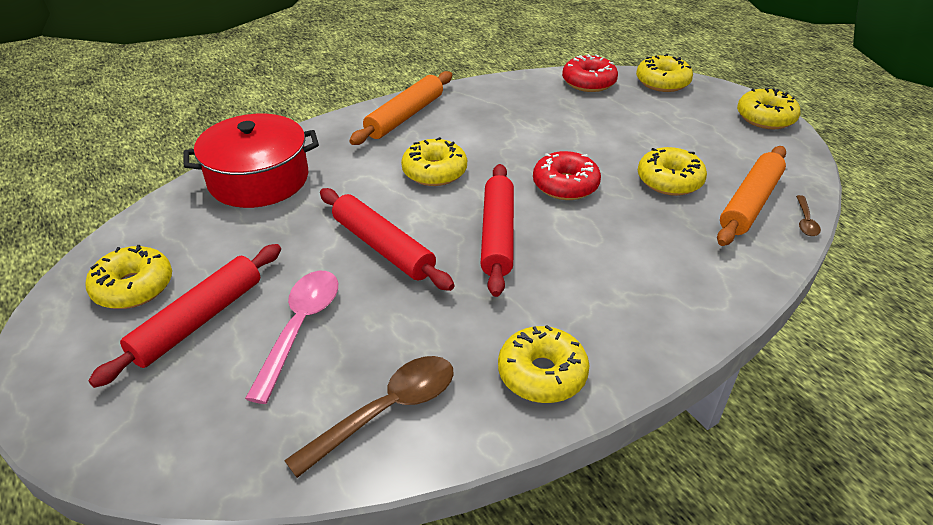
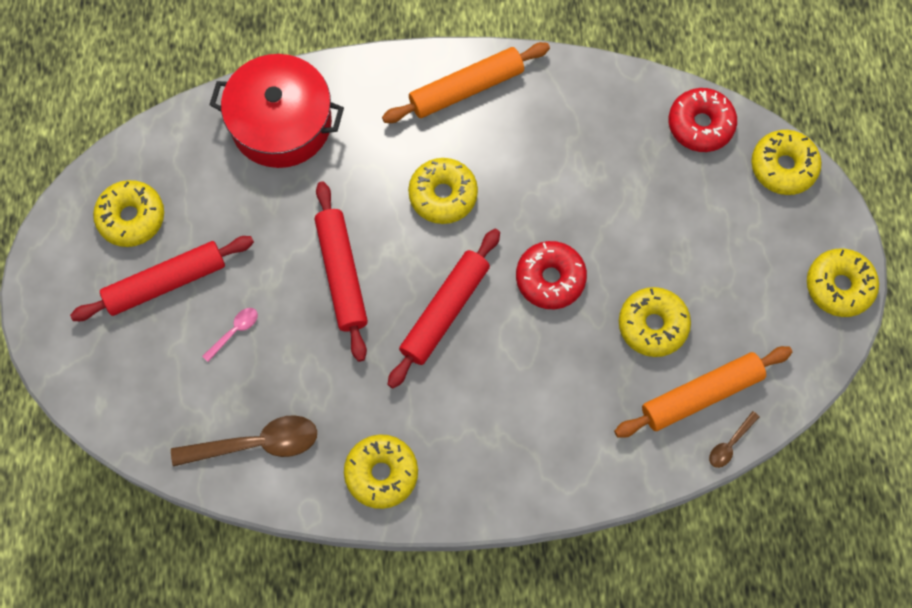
camera: 30 degrees right, 30 degrees up
(300, 328) = (234, 332): pink spoon -> pink spoon, size x0.49

